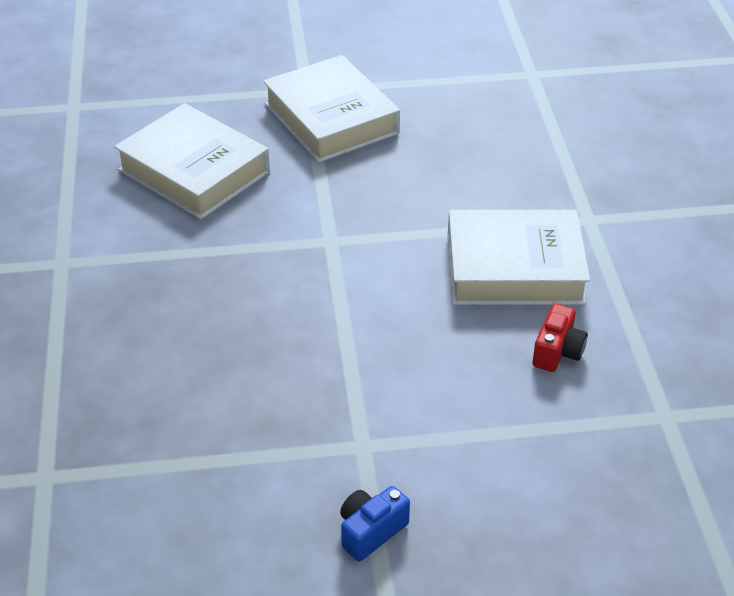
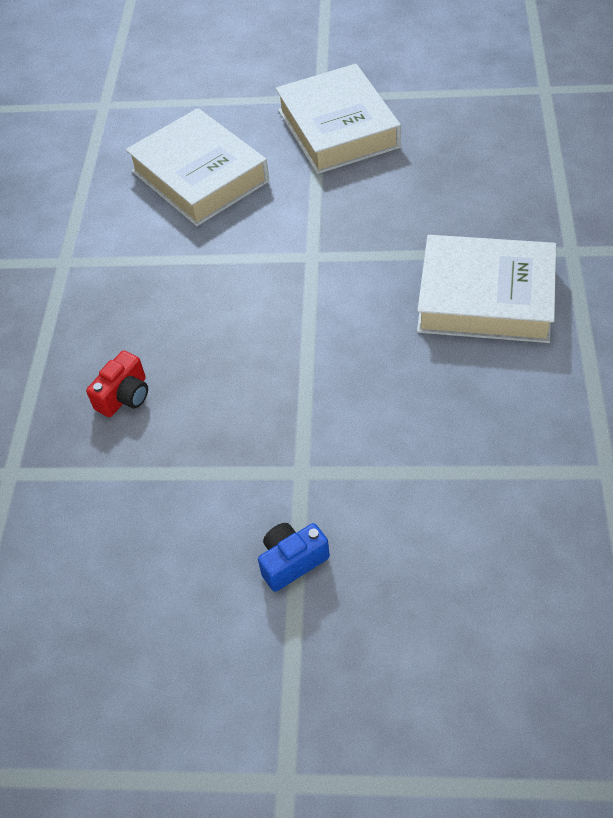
camera: 15 degrees right, 10 degrees up
(557, 351) = (511, 391): red camera -> red camera (124, 396)

